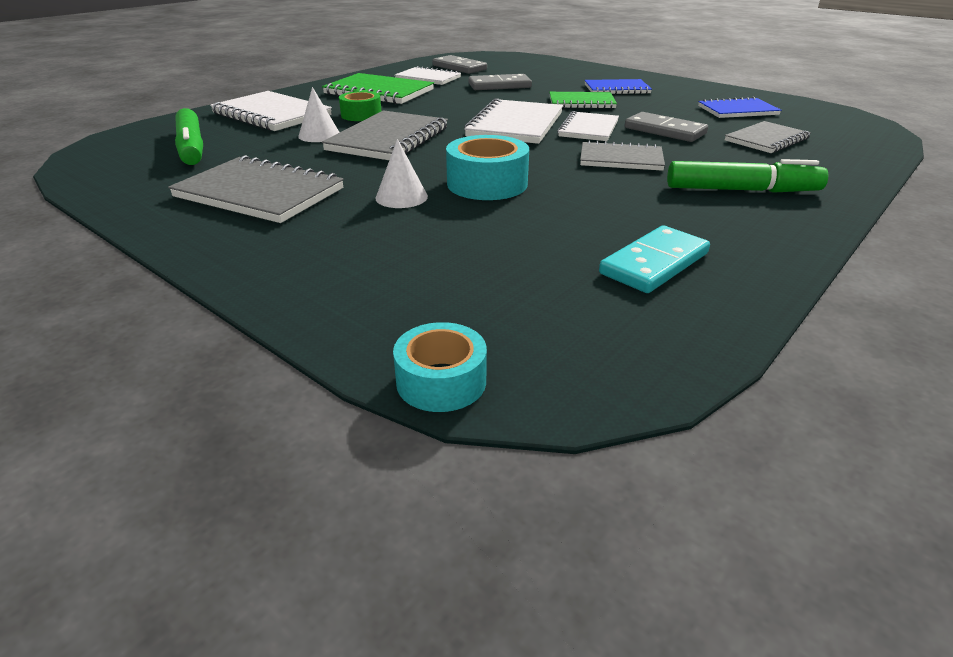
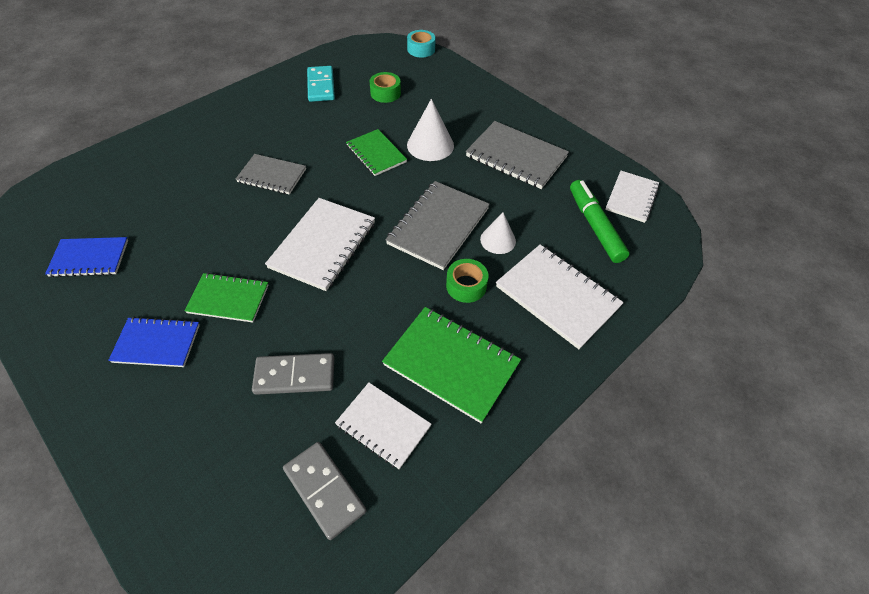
camera: 175 degrees left, 20 degrees up
(401, 197) = (430, 145): white cone -> white cone, size x1.52
(487, 184) = (376, 154): turquoise tape -> green notebook
(505, 261) = (385, 93): none -> green tape
(588, 129) = (263, 230): white notebook -> white notebook (631, 198)
(654, 263) = (321, 86): turquoise domino -> turquoise domino turned 60 degrees counterclockwise
(665, 131) = (201, 219): grey domino -> none
(741, 190) = (226, 133): green marker -> none
(766, 140) = (135, 194): grey notebook -> none

